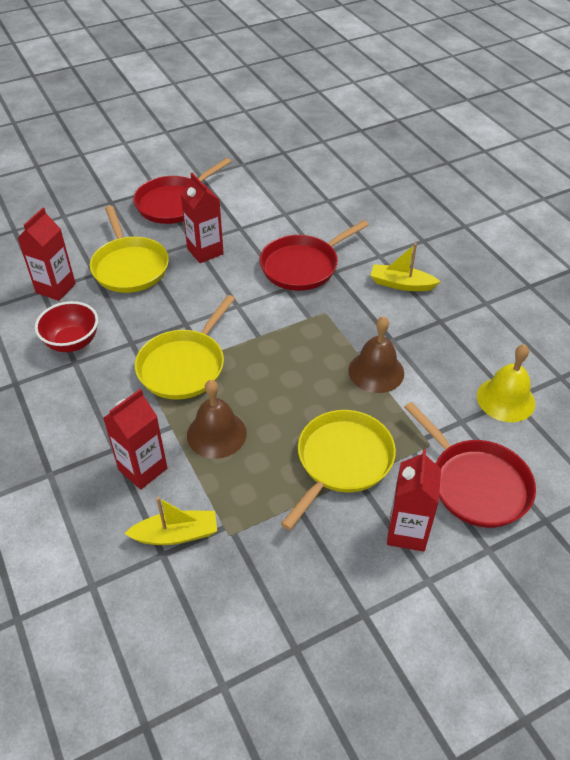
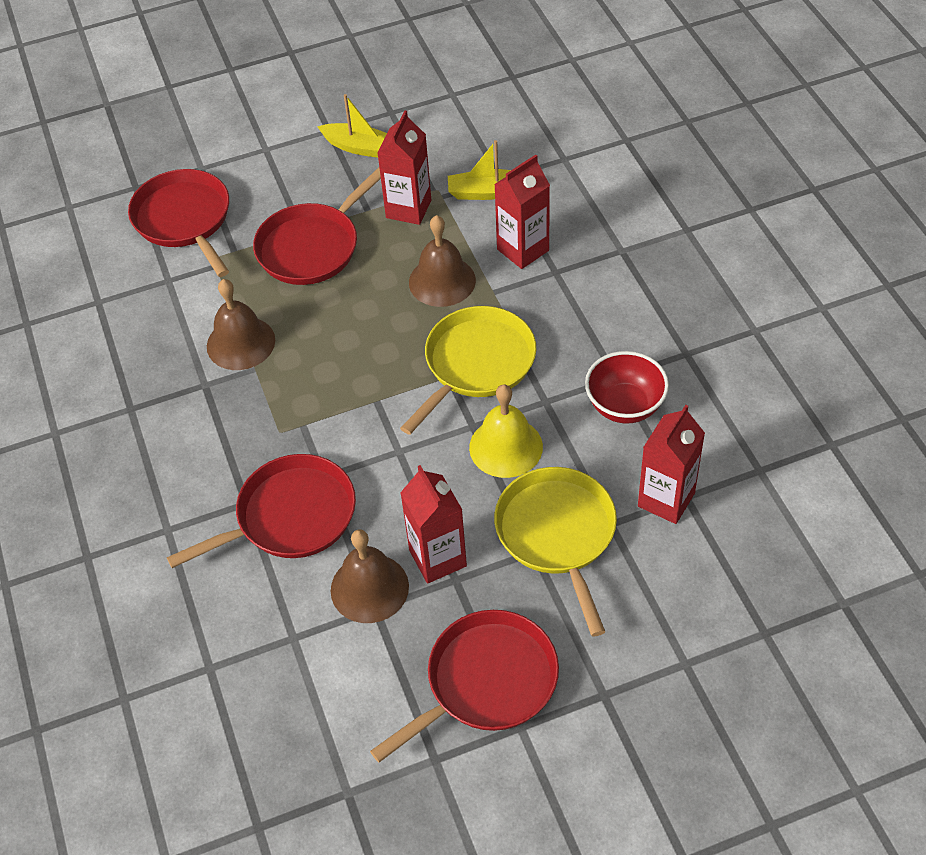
camera: 170 degrees left, 5 degrees up
(245, 236) = (369, 588): none -> brown bell
(342, 461) = (312, 247): yellow pan -> red pan
(401, 284) = (156, 472): yellow boat -> yellow boat (360, 147)
(407, 532) = (269, 184): red carton -> red carton (408, 209)
(505, 399) = (106, 301): yellow bell -> yellow bell (506, 447)

